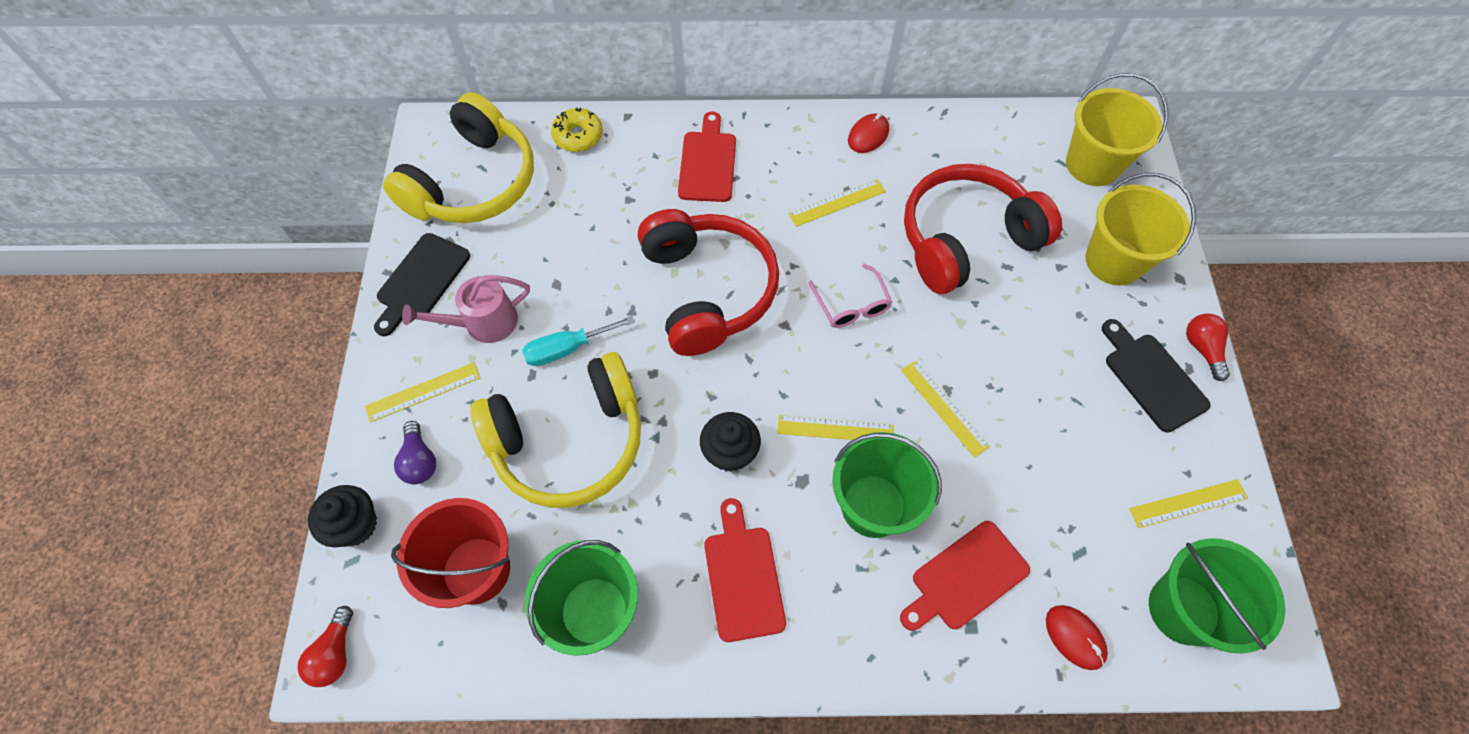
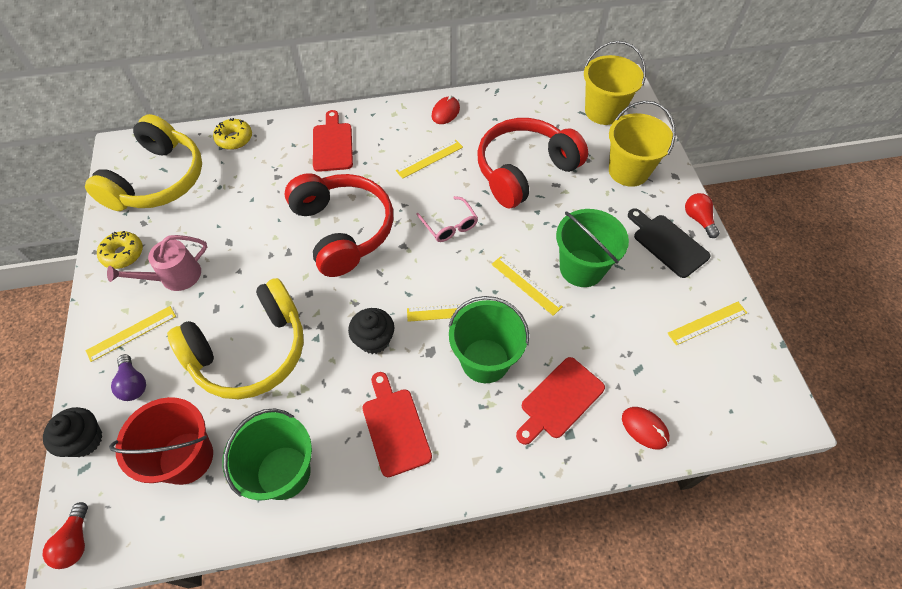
camera: 10 degrees left, 5 degrees down
(421, 280) = (123, 254): black cutting board -> yellow donut
(567, 348) = (242, 285): turquoise screwdriver -> none
(1183, 609) = (717, 396): green bucket -> green bucket (581, 268)

